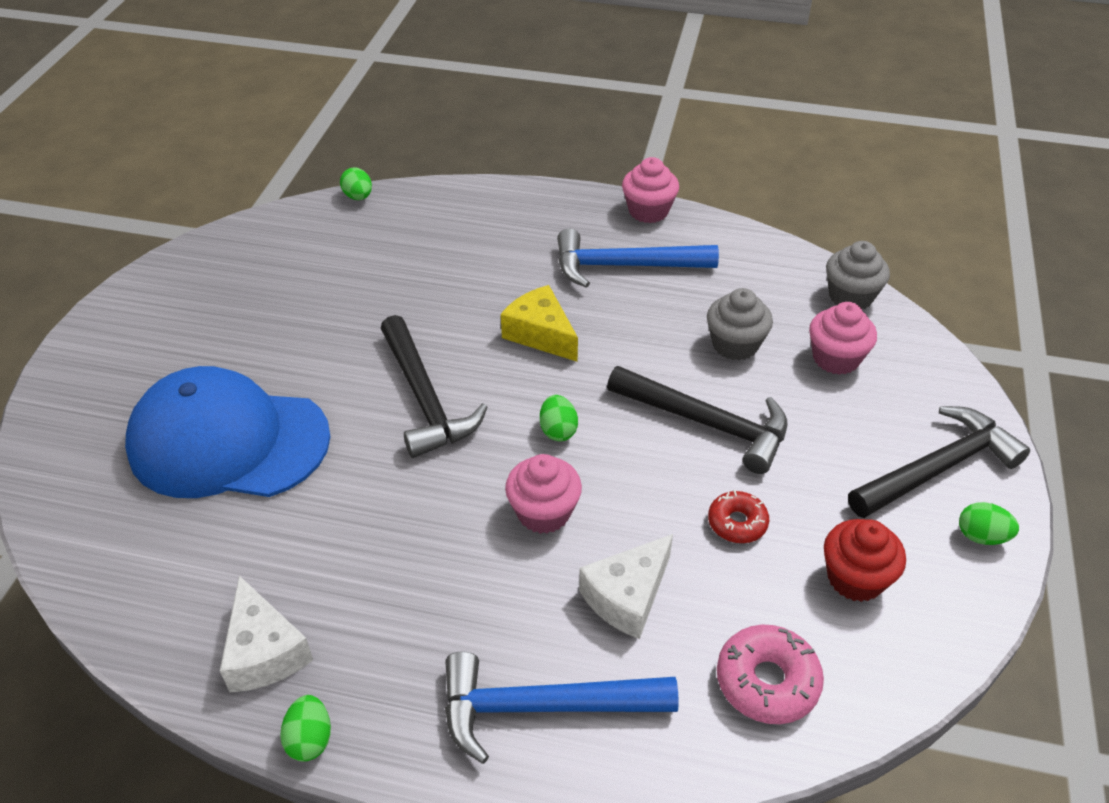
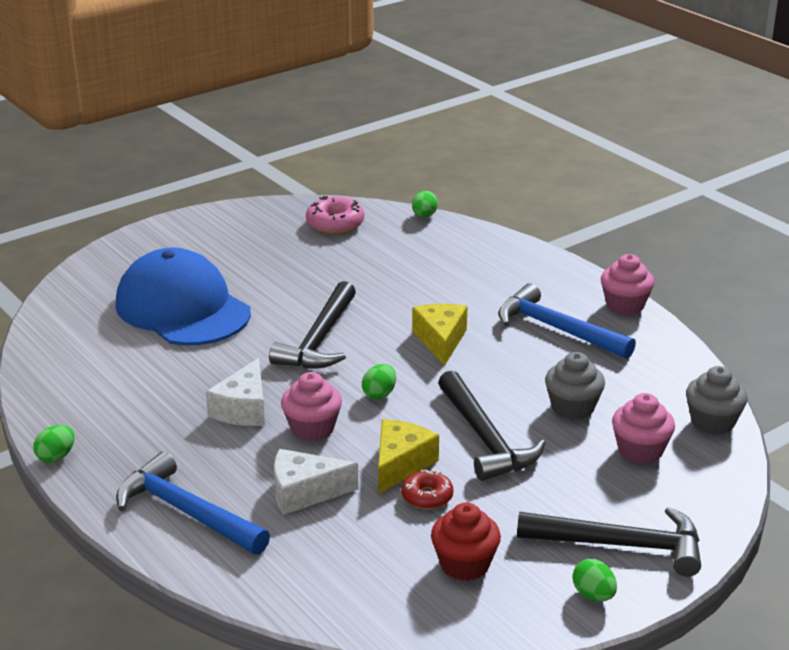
camera: 40 degrees right, 15 degrees down
(264, 652) = (81, 409): white cheese -> white cheese (243, 409)
(672, 501) = (401, 464): none -> yellow cheese
(767, 681) = (329, 576): pink donut -> pink donut (335, 224)

